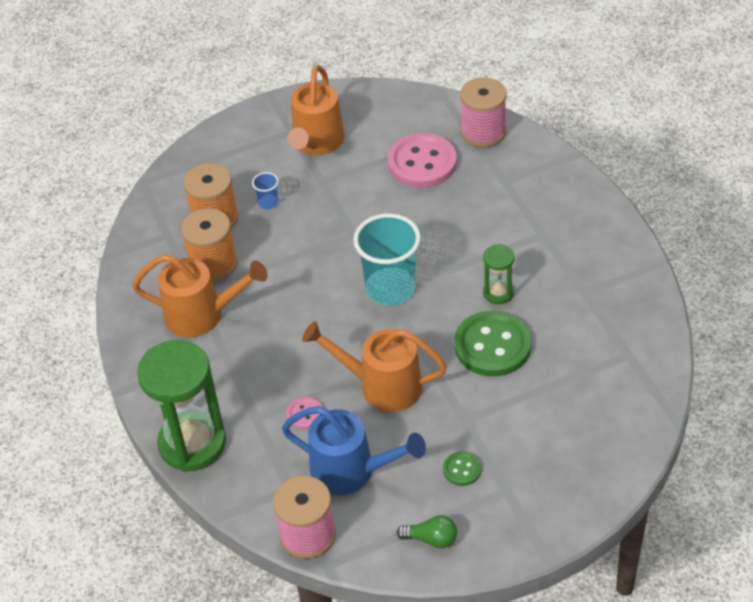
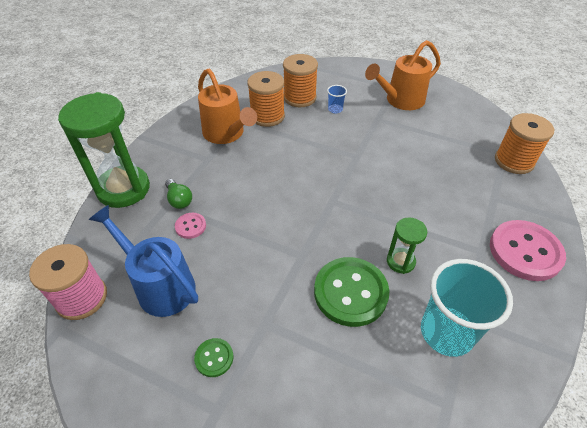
camera: 45 degrees right, 0 degrees up
(352, 471) = (159, 285): blue watering can -> blue watering can turned 150 degrees clockwise
(381, 386) = (250, 250): orange watering can -> none
(390, 288) = (336, 200): turquoise cup -> turquoise cup (446, 332)
(422, 163) = (450, 150): pink button -> pink button (525, 251)
(431, 539) = (126, 386): green light bulb -> green light bulb (179, 200)
(483, 132) = (514, 161): pink spool -> orange spool

